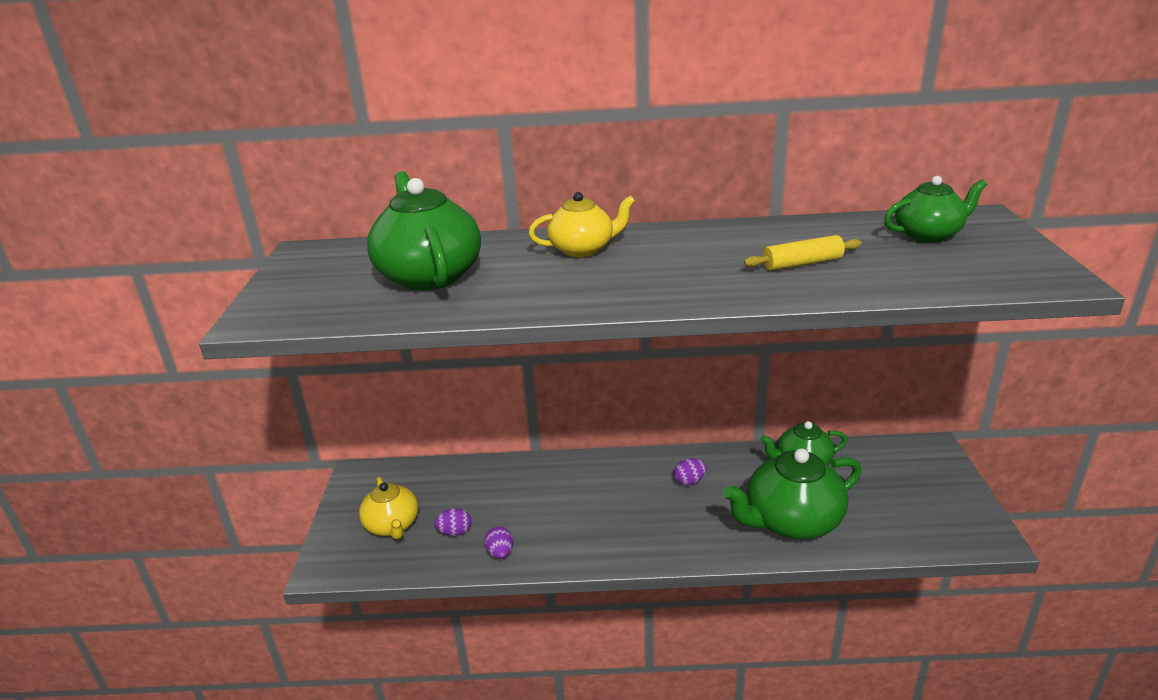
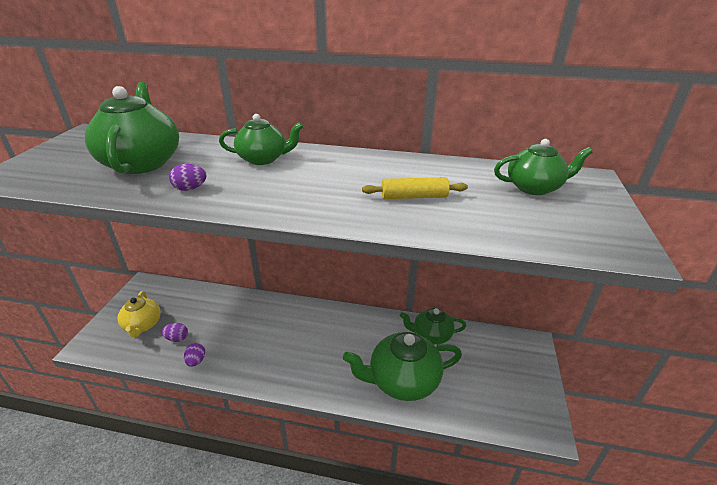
camera: 10 degrees right, 5 degrees up
(583, 249) = (263, 159): yellow teapot -> green teapot
(689, 481) = (347, 333): purple egg -> purple egg (190, 189)

